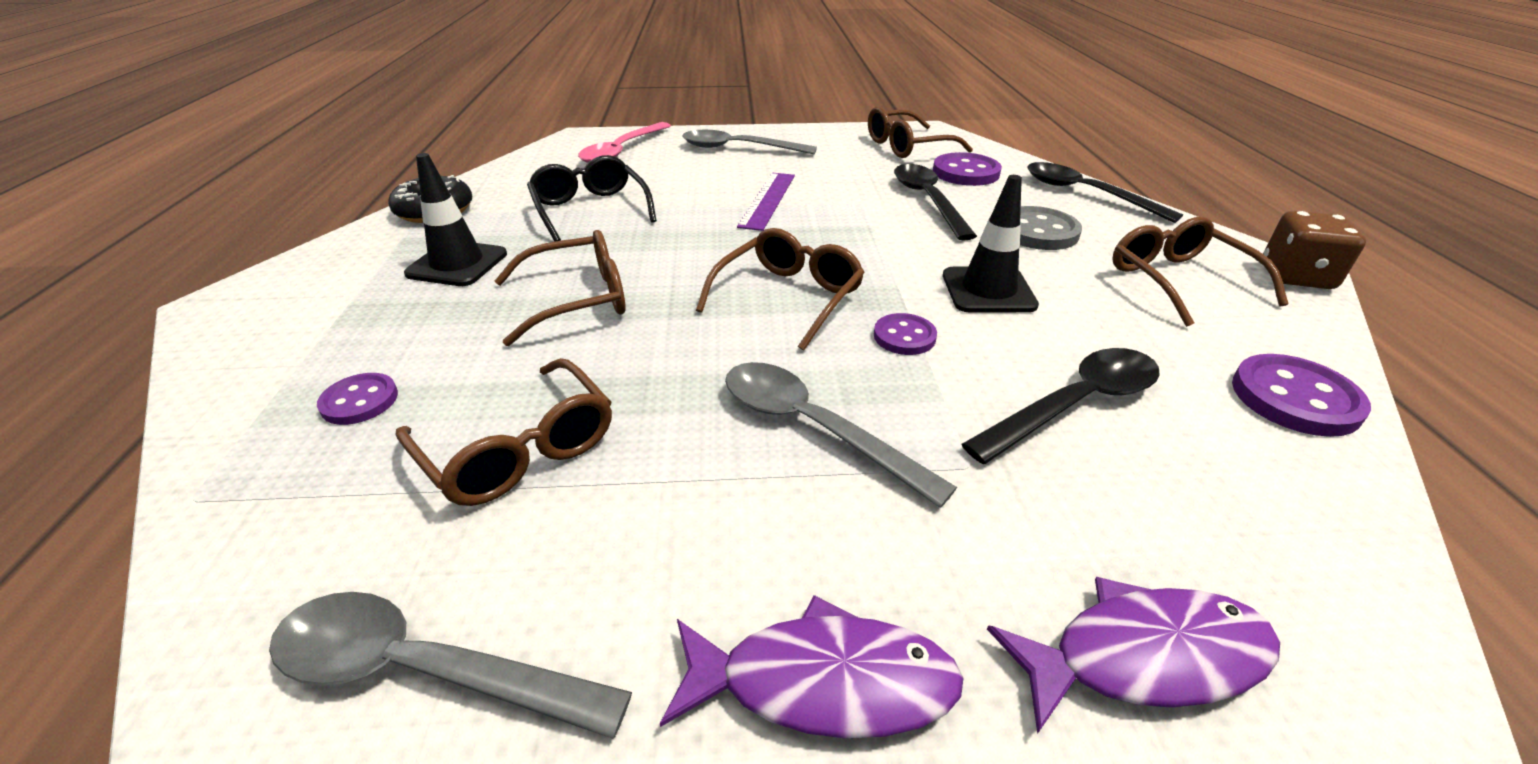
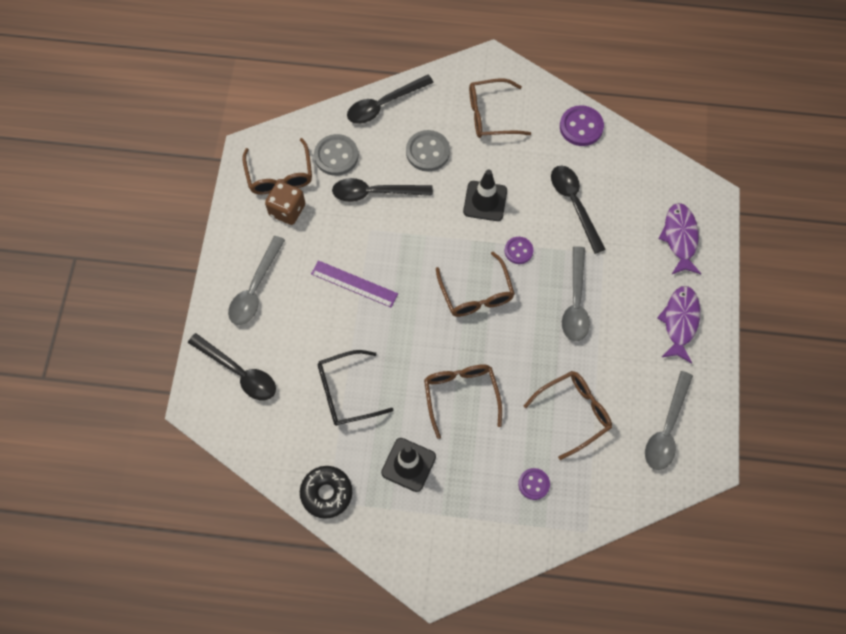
camera: 80 degrees left, 30 degrees up
(622, 151) = (239, 372): pink spoon -> black spoon
(788, 297) = (476, 293): brown glasses -> brown glasses turned 150 degrees counterclockwise
(814, 428) = (575, 302): grey spoon -> grey spoon turned 45 degrees counterclockwise
(965, 172) = (336, 156): purple button -> grey button
(1296, 276) = (495, 64): brown dice -> brown dice (287, 210)

